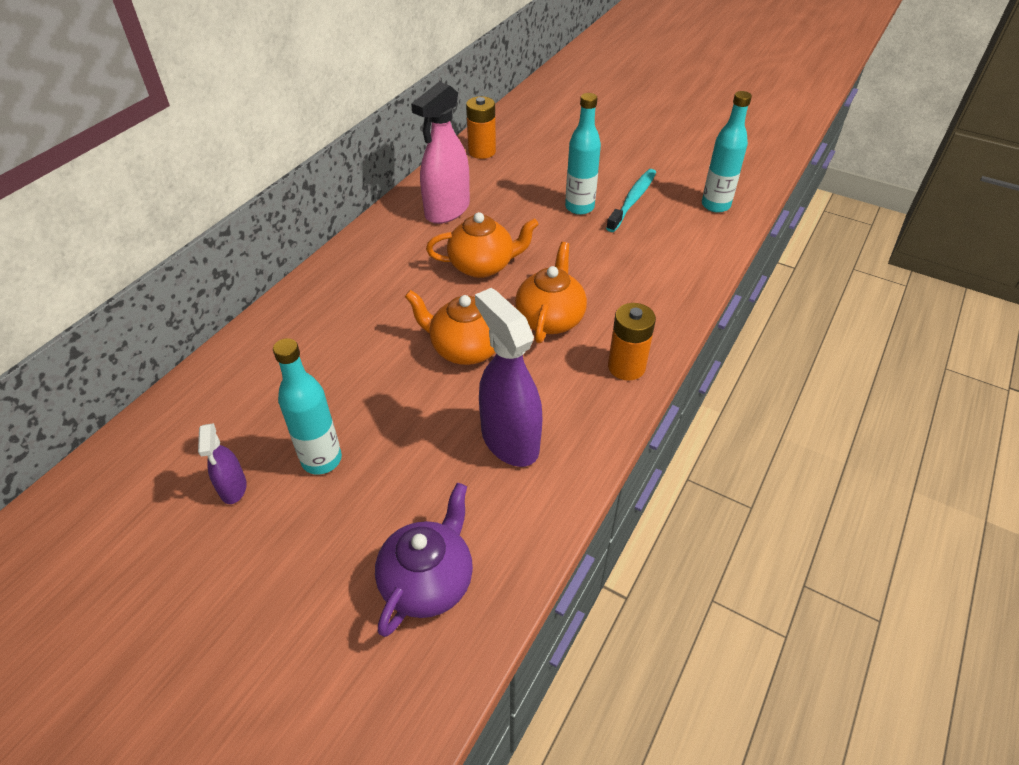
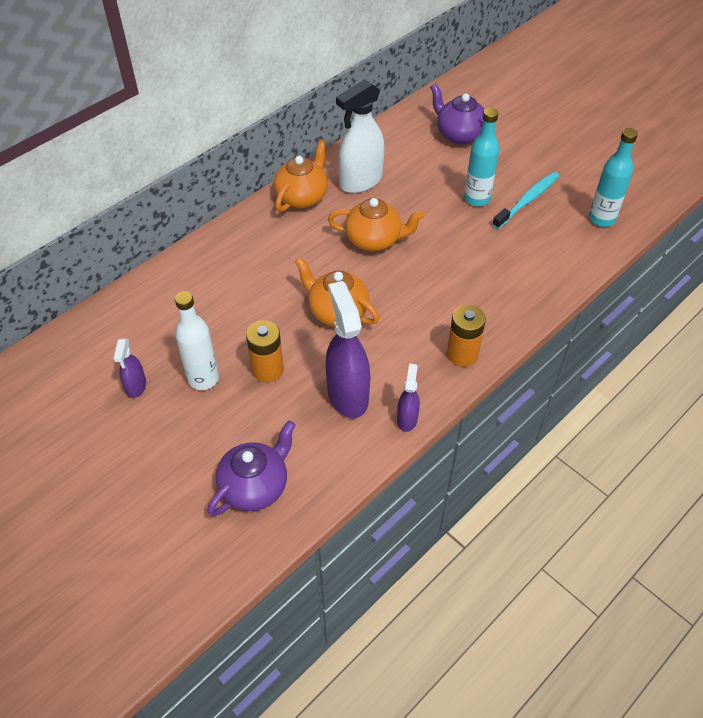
camera: 15 degrees right, 5 degrees up
(321, 460) = (203, 379): turquoise bottle -> white bottle
(447, 210) = (360, 181): pink spray bottle -> white spray bottle
(482, 151) = (409, 127): orange battery -> orange battery (267, 370)
(537, 151) = (459, 135): none -> purple teapot
(550, 319) = (414, 299): orange teapot -> orange teapot (302, 197)
(591, 453) = (407, 419): none -> purple spray bottle

